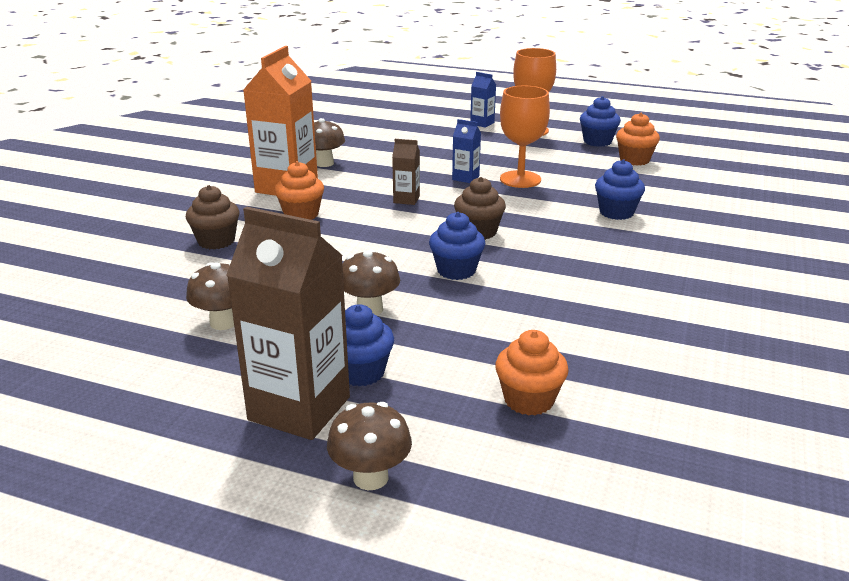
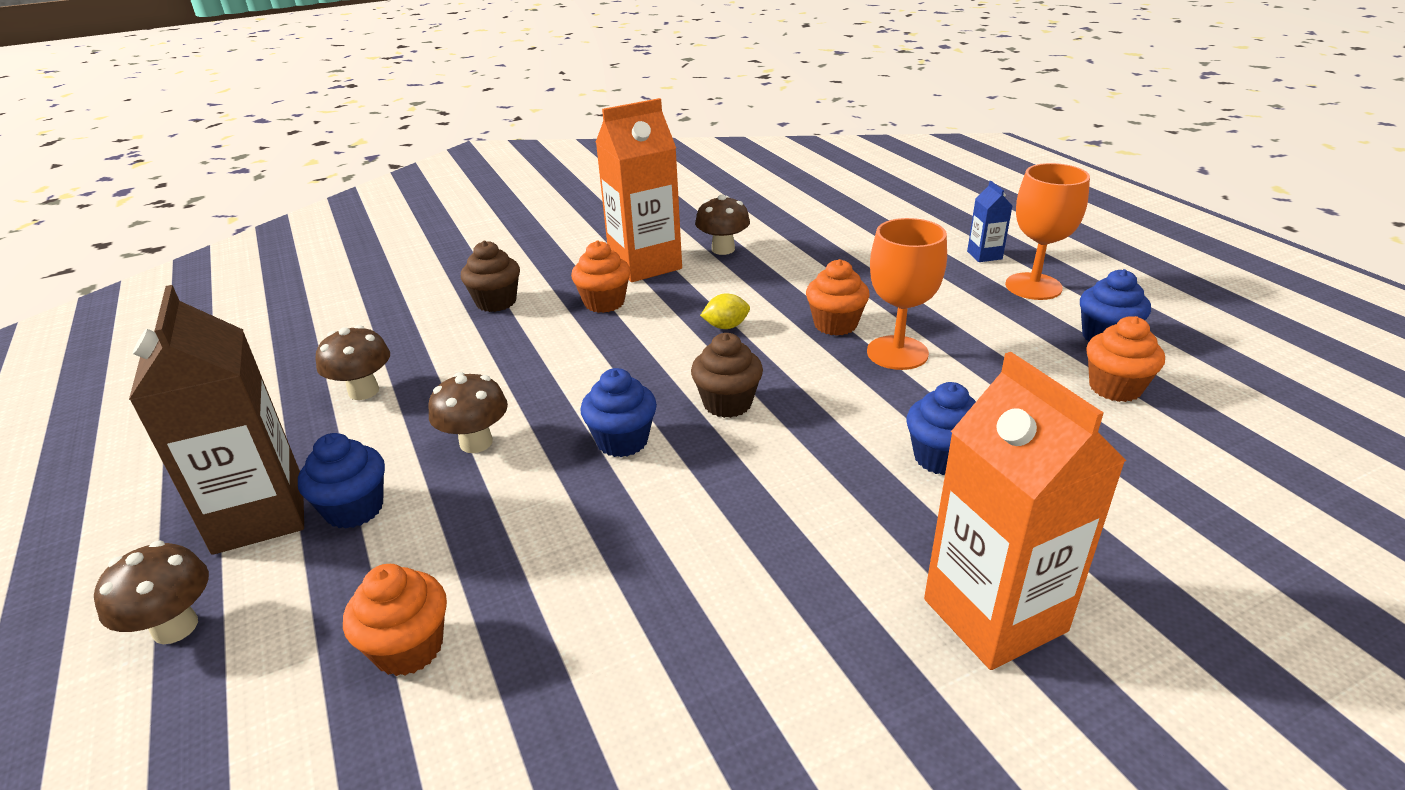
camera: 45 degrees right, 5 degrees up
(406, 199) = (726, 326): brown carton -> yellow lemon
(465, 178) = (835, 324): blue carton -> orange cupcake
(730, 255) = (994, 615): none -> orange carton

